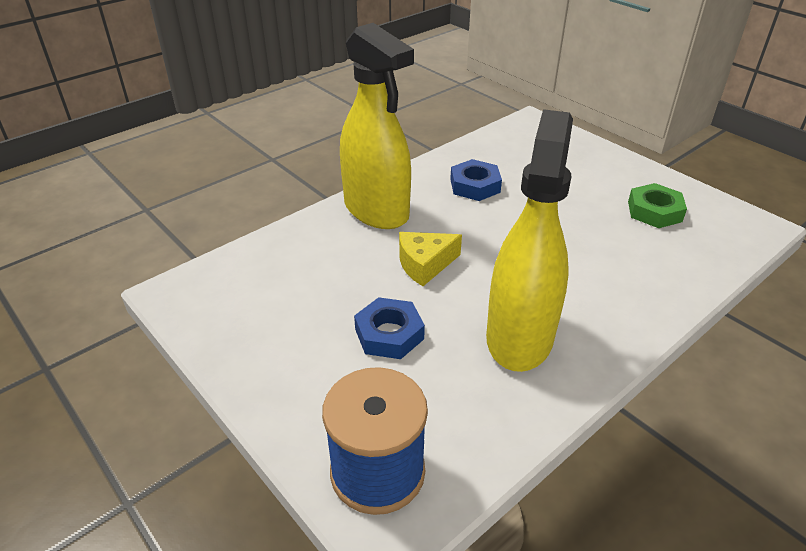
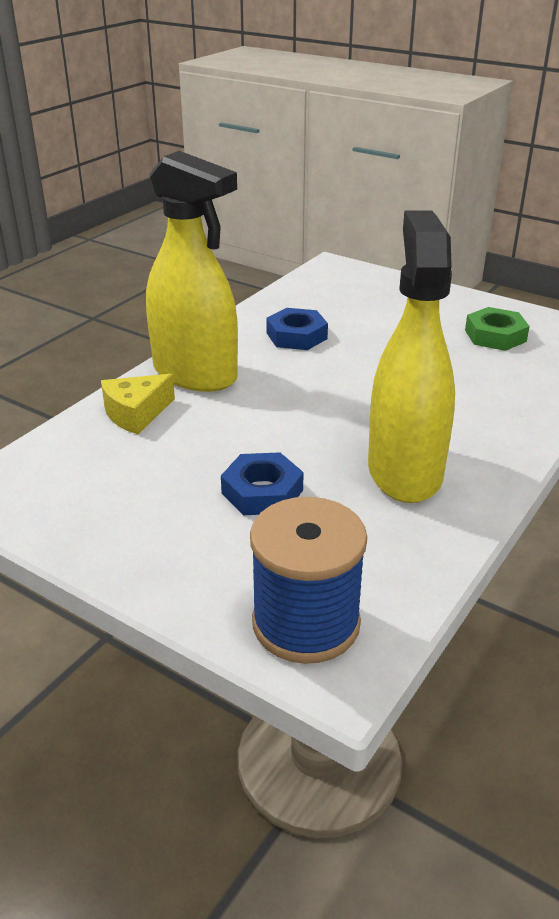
camera: 15 degrees left, 5 degrees down
(425, 264) = (273, 419): yellow cheese -> yellow cheese (136, 413)

